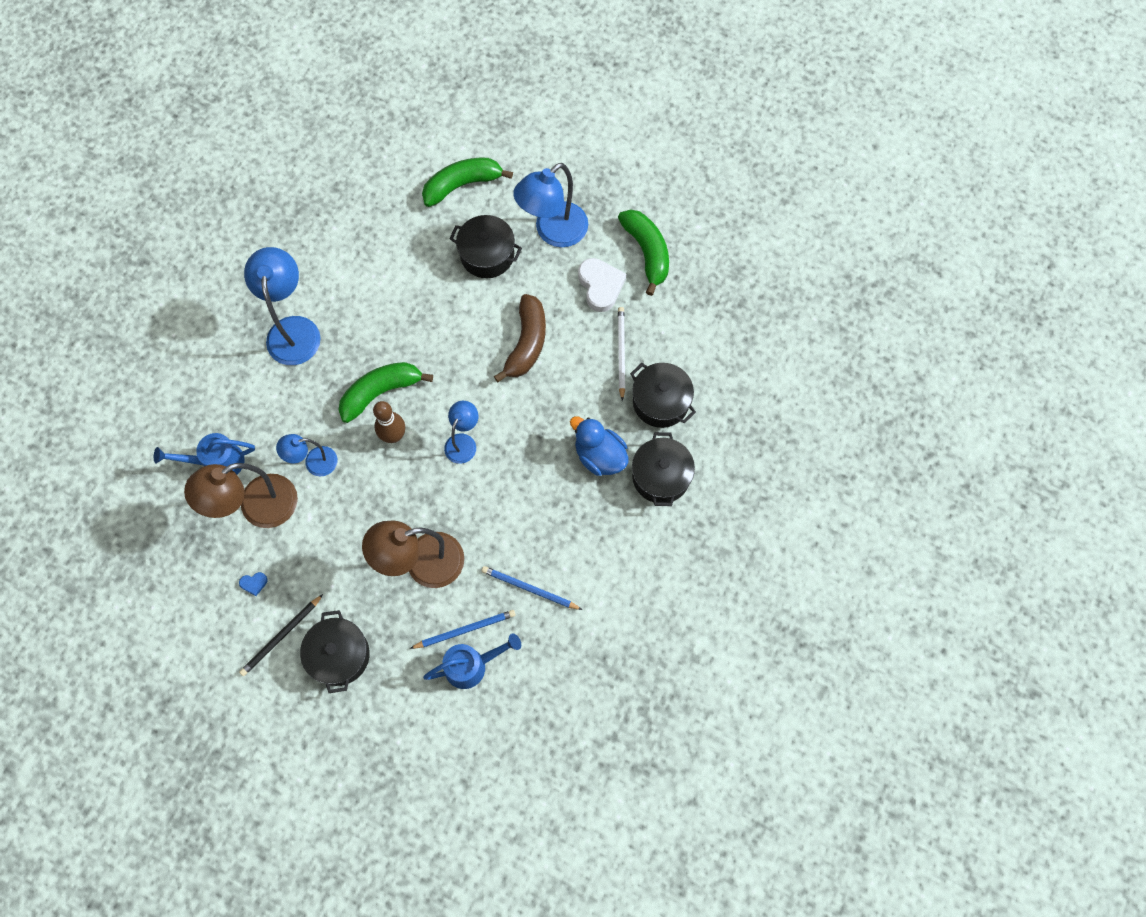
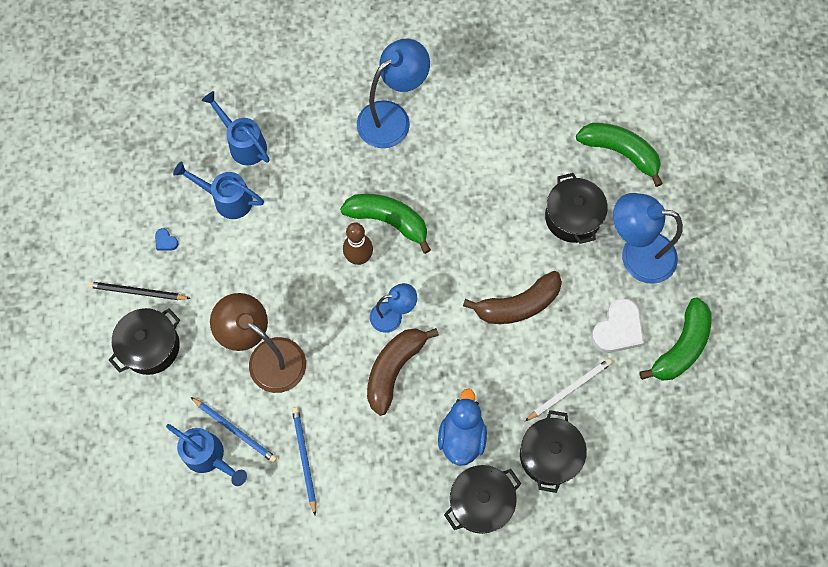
camera: 55 degrees right, 0 degrees up
(257, 508) = (227, 199): brown lamp -> blue watering can
(314, 462) = (293, 214): blue lamp -> none
(508, 470) = (394, 369): none -> brown banana

